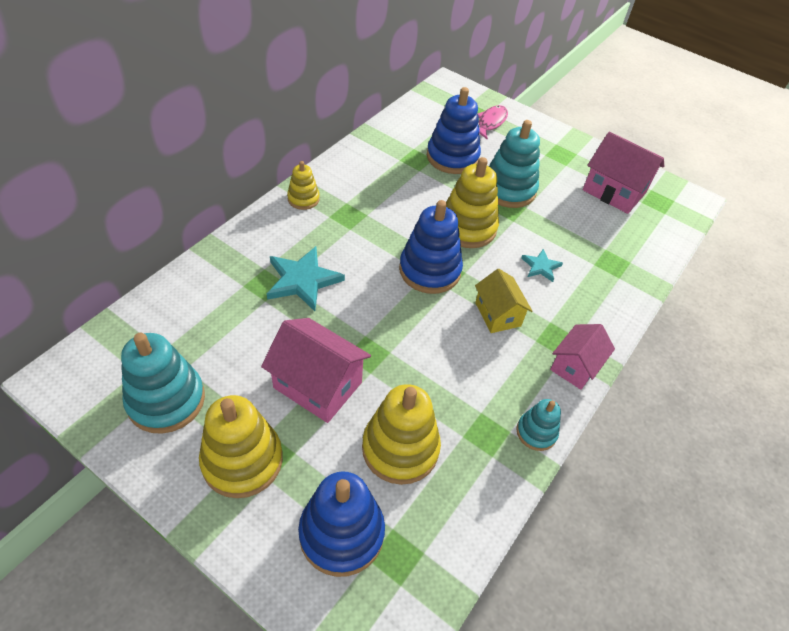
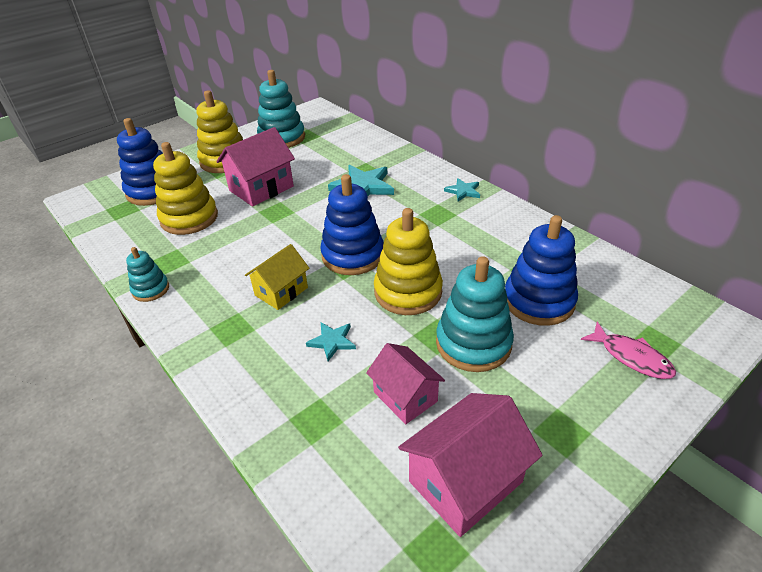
camera: 110 degrees right, 10 degrees down
(303, 199) = (463, 191): yellow stacking toy -> turquoise star
(497, 314) = (281, 291): yellow house -> yellow house turned 45 degrees counterclockwise
(575, 366) = (194, 334): pink house -> pink house (405, 397)

